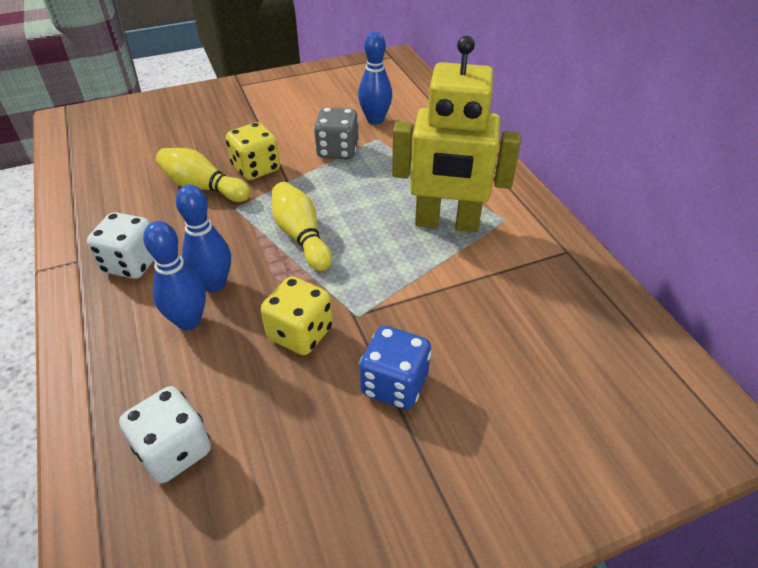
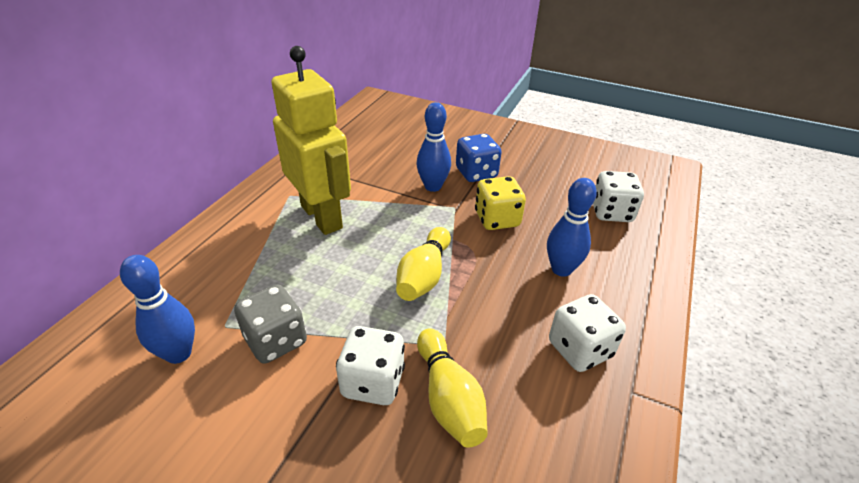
camera: 135 degrees left, 5 degrees down
(214, 284) = (523, 283): blue bowling pin -> blue bowling pin (433, 186)
(256, 169) = (373, 382): yellow dice -> white dice

